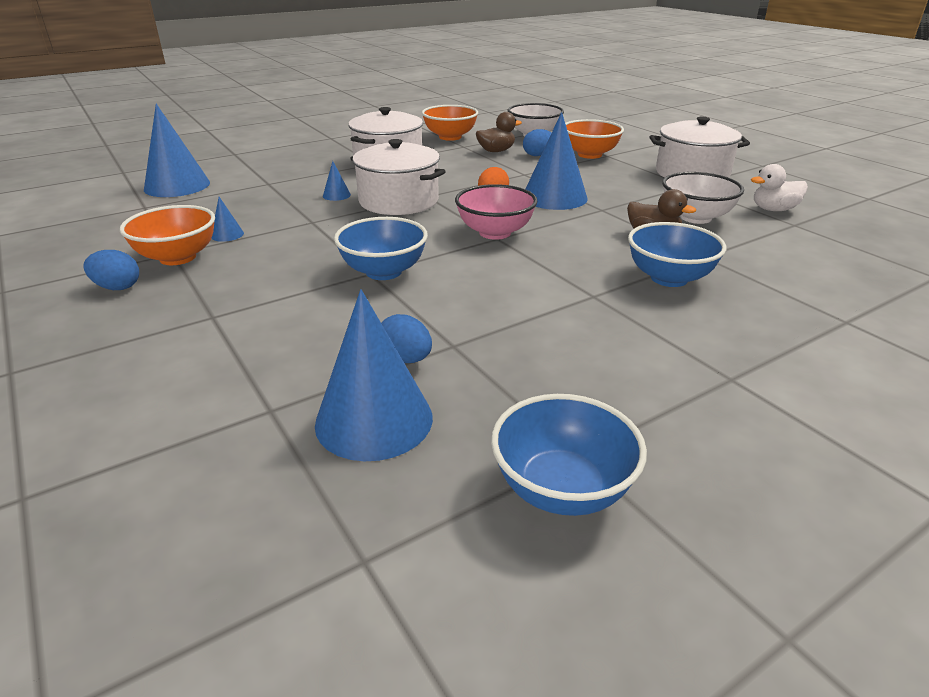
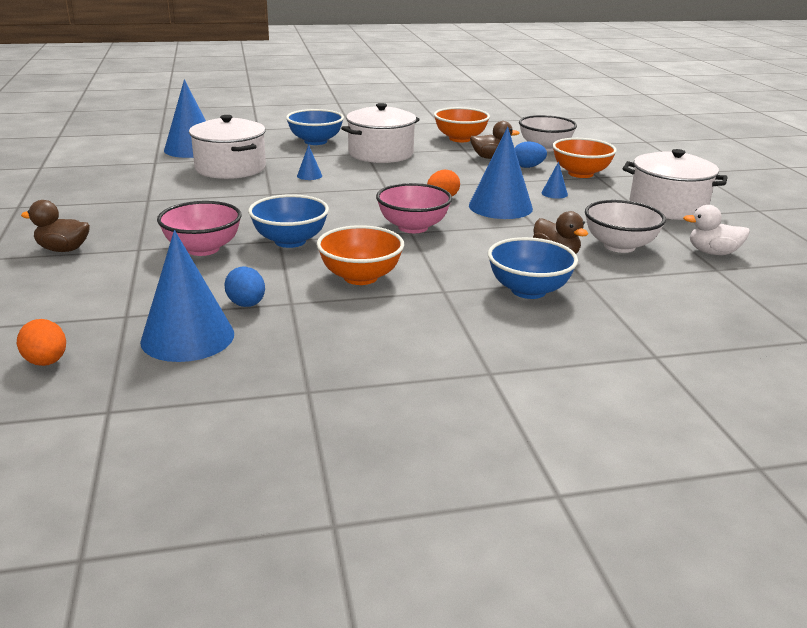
camera: 20 degrees right, 5 degrees down
(111, 337) = (63, 249): none -> brown duck
(117, 287) = (92, 217): blue egg -> none
(178, 257) = (148, 204): orange bowl -> orange bowl (360, 277)
(215, 508) = (46, 362): none -> orange egg
(227, 234) = (197, 193): blue cone -> blue cone (554, 193)
(292, 300) = (203, 249): none -> pink bowl
(398, 201) = (356, 188): white pot -> white pot (230, 168)
(562, 489) = (274, 407): blue bowl -> blue bowl (315, 141)

